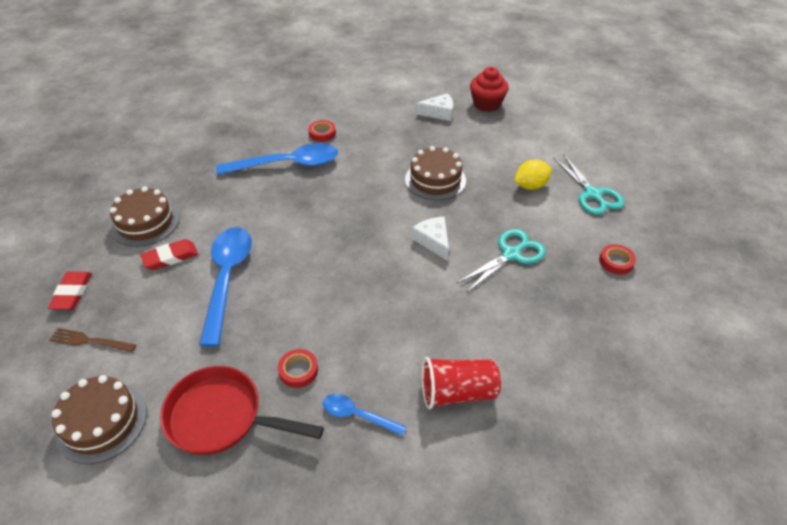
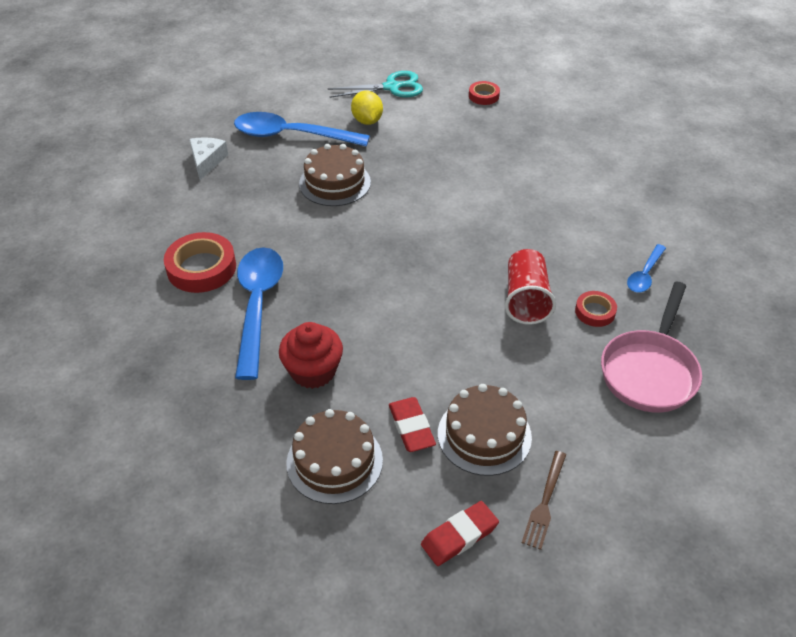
camera: 80 degrees left, 0 degrees up
(72, 293) = (459, 536): red eraser -> red eraser turned 45 degrees counterclockwise
(101, 422) = (659, 475): brown cake -> brown cake (484, 435)
(222, 417) = (650, 371): red pan -> pink pan
(227, 279) = (460, 368): blue spoon -> blue spoon (292, 136)
(322, 133) = (201, 268): red tape -> red tape, size x1.81
(433, 241) = (433, 198): white cheese -> none
(457, 392) = (620, 211): red cup -> red cup (526, 299)
(486, 104) = (208, 122): red cupcake -> red cupcake (313, 371)
(511, 254) = (463, 152): turquoise scissors -> none

